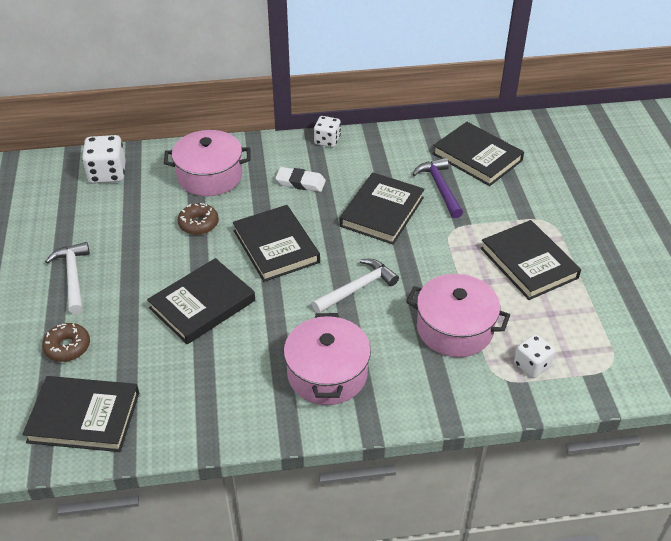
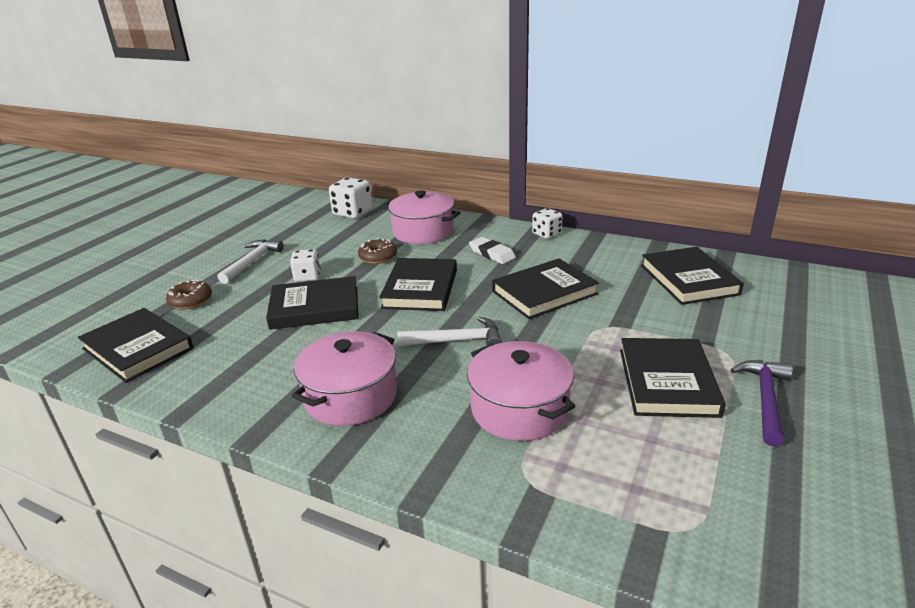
camera: 35 degrees right, 15 degrees down
(440, 188) = (623, 292): purple hammer -> purple hammer (765, 400)
(532, 365) = (577, 481): white dice -> white dice (307, 276)

